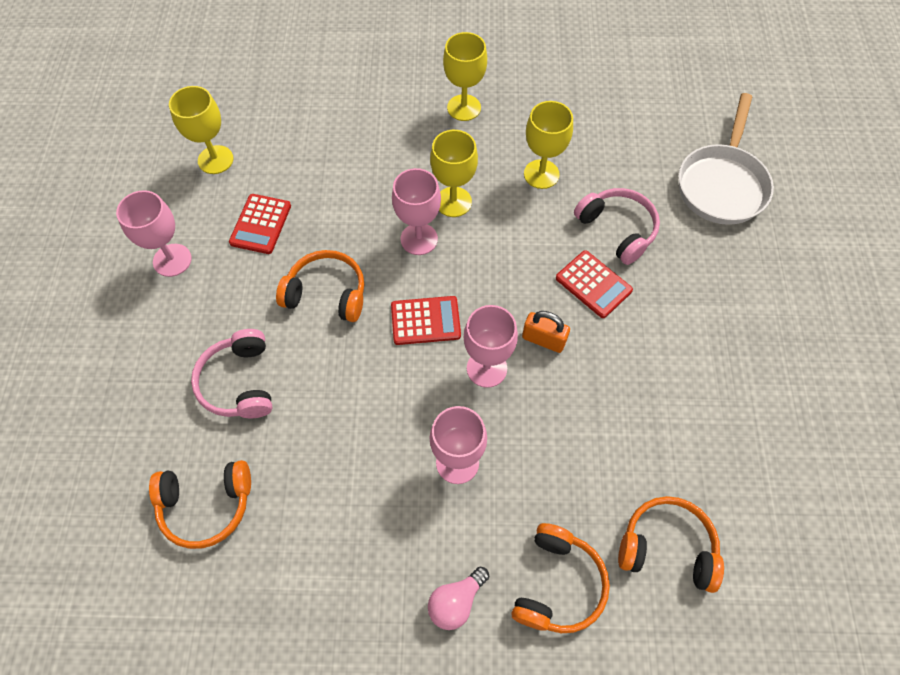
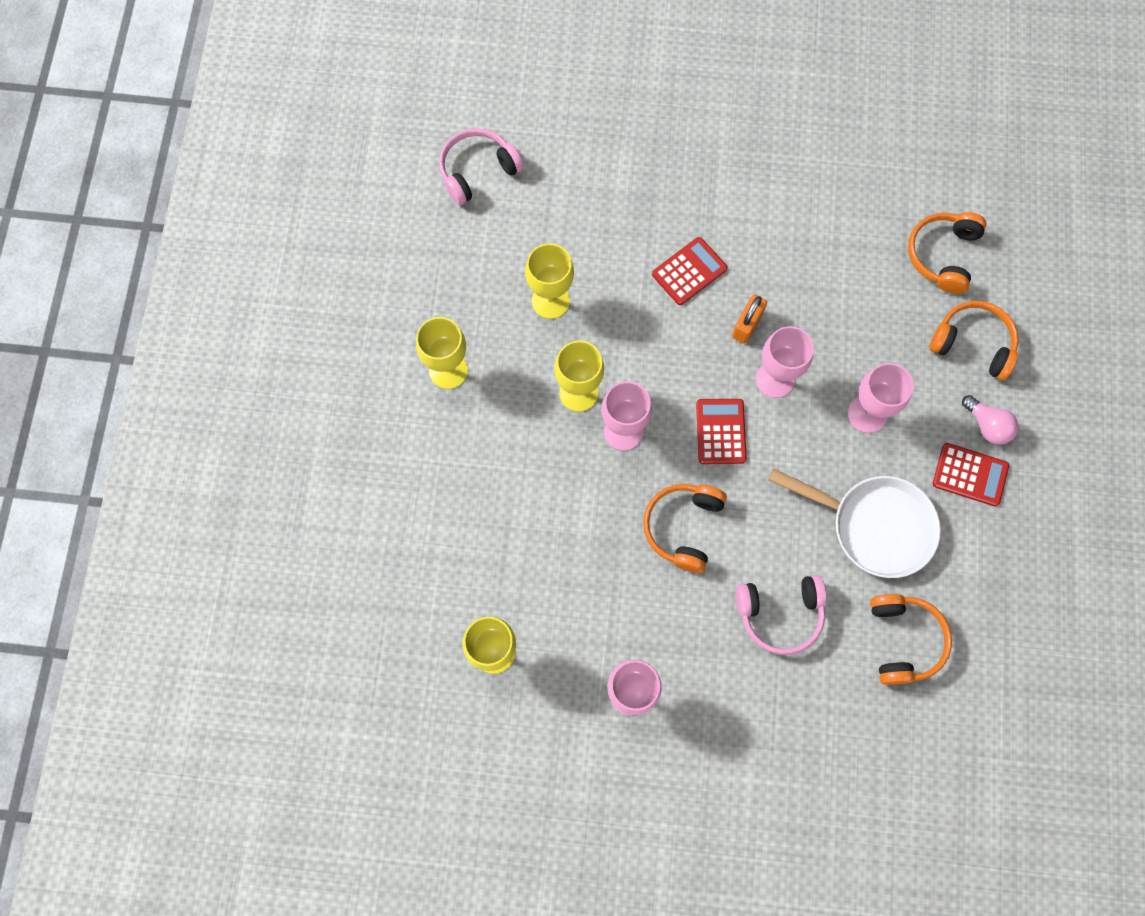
camera: 85 degrees left, 10 degrees up
(261, 224) = (590, 597): red calculator -> red calculator (970, 474)
(617, 229) = (626, 239): pink headphones -> pink headphones (477, 171)
(722, 184) = (580, 133): white pan -> white pan (874, 526)

